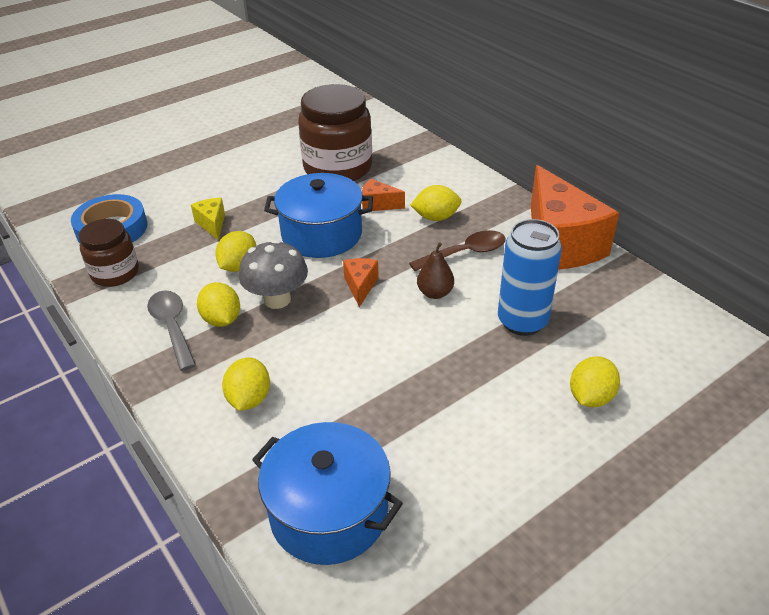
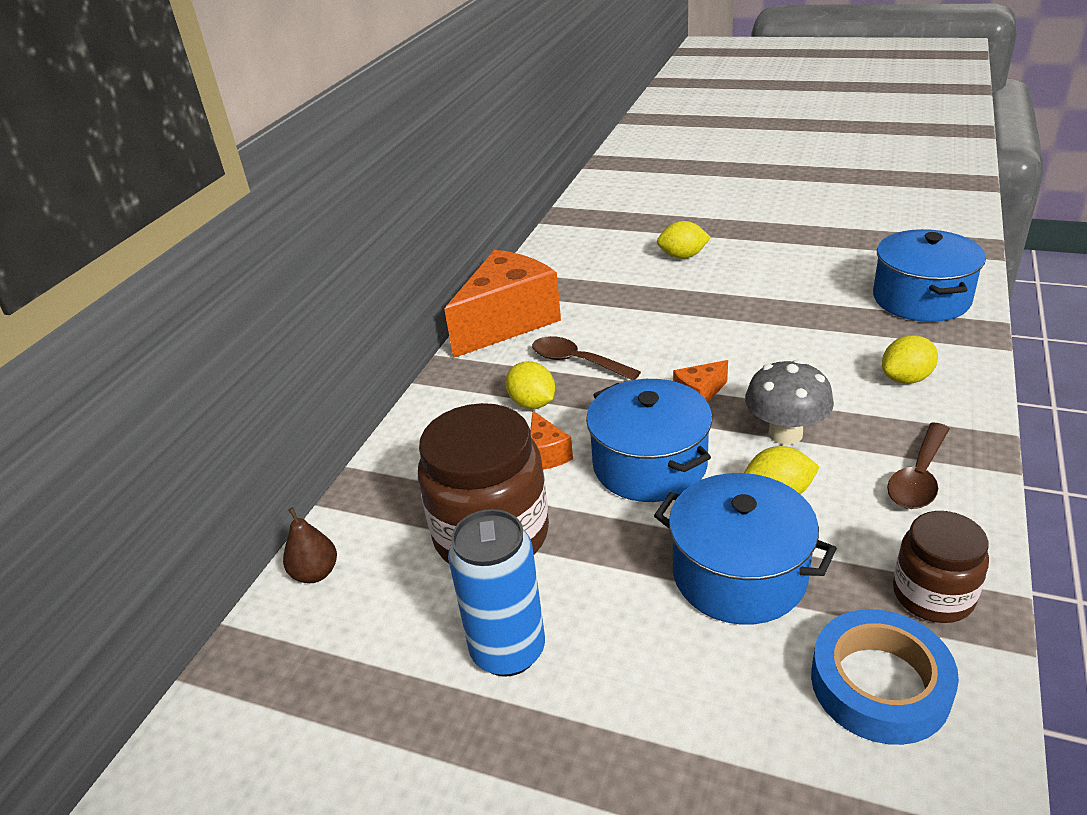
camera: 120 degrees left, 5 degrees down
(172, 327) = (918, 477): grey spoon -> brown spoon
(212, 224) = (739, 574): yellow cheese -> blue pot
(222, 319) = (860, 451): yellow lemon -> none
(435, 293) = (655, 353): brown pear -> brown pear (315, 573)
(522, 321) = (638, 303): blue can -> blue can (508, 651)

